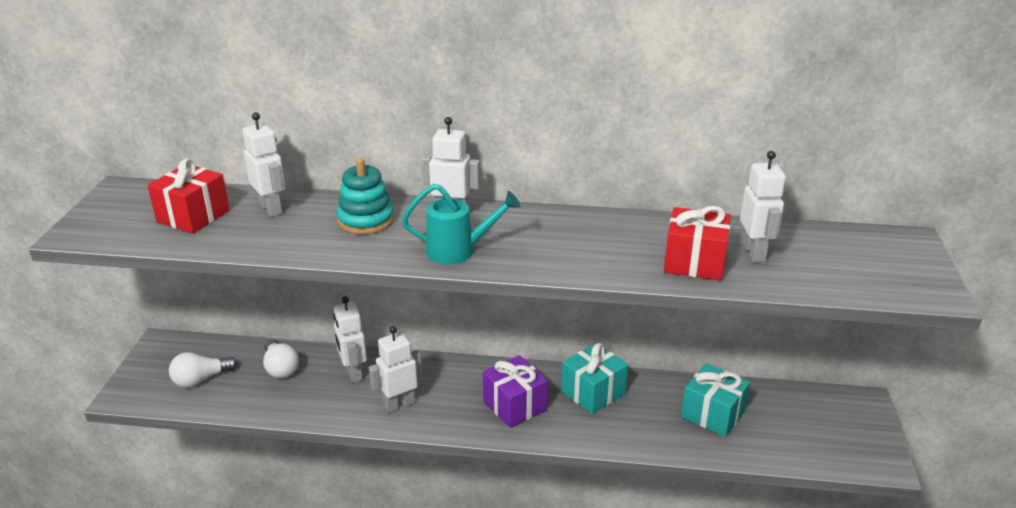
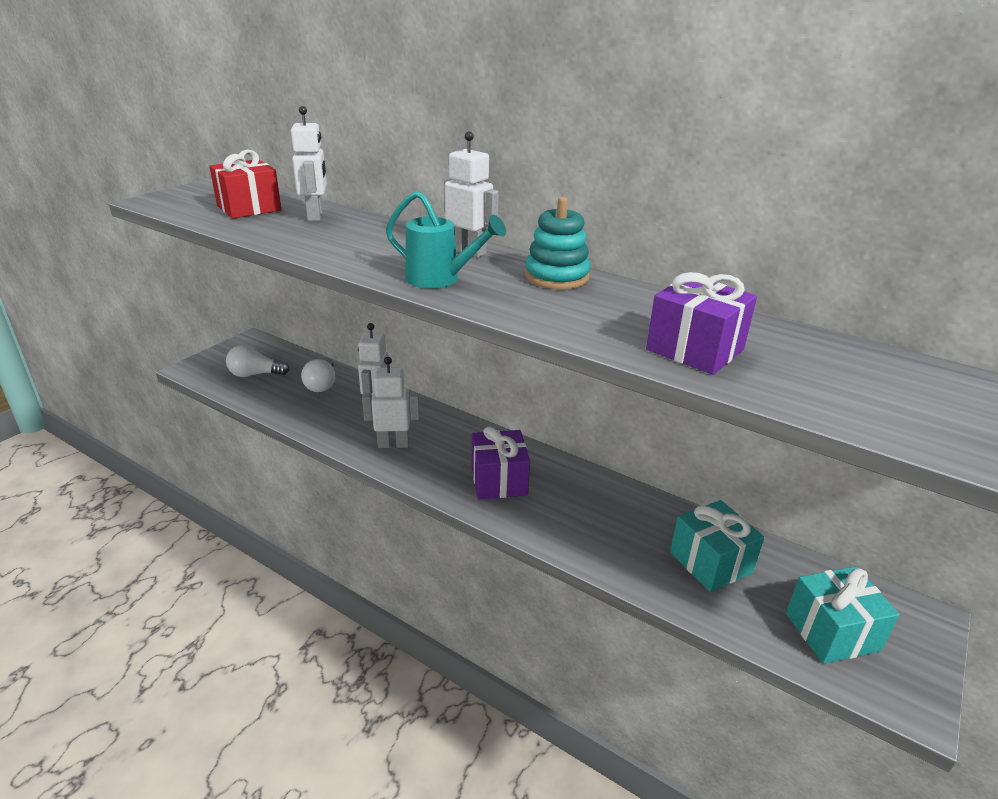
camera: 25 degrees right, 0 degrees up
(366, 220) = (383, 239): turquoise stacking toy -> turquoise stacking toy (556, 276)
(593, 392) = (588, 495): turquoise gift -> turquoise gift (832, 632)
(694, 262) = (695, 349): red gift -> purple gift
(754, 253) = (785, 359): white robot -> none

